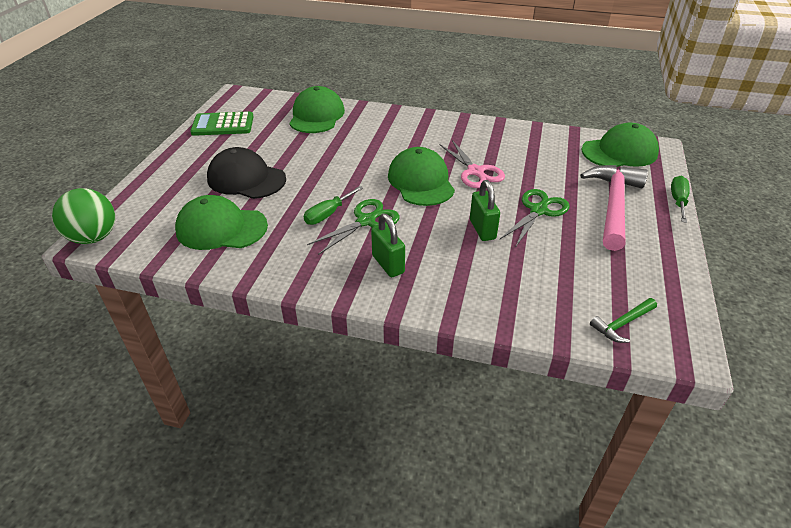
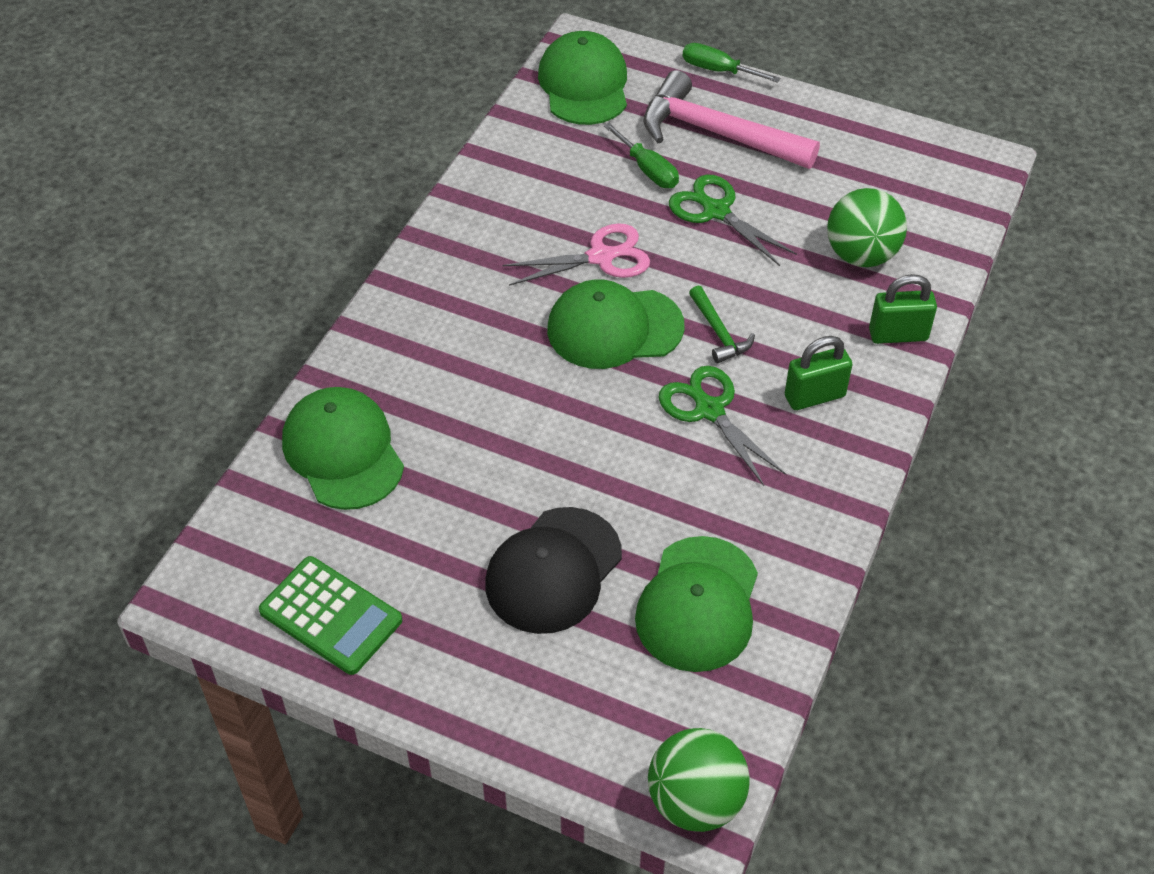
camera: 80 degrees left, 10 degrees up
(223, 125) = (331, 616): green calculator -> green calculator turned 60 degrees counterclockwise
(316, 115) = (343, 451): green cap -> green cap turned 45 degrees clockwise
(328, 214) = (683, 456): green screwdriver -> green screwdriver (648, 170)
(482, 229) = (750, 280): green padlock -> green padlock (898, 335)
(532, 280) = (861, 255): none -> green ball
(622, 324) = (942, 198): green hammer -> green hammer (719, 332)

